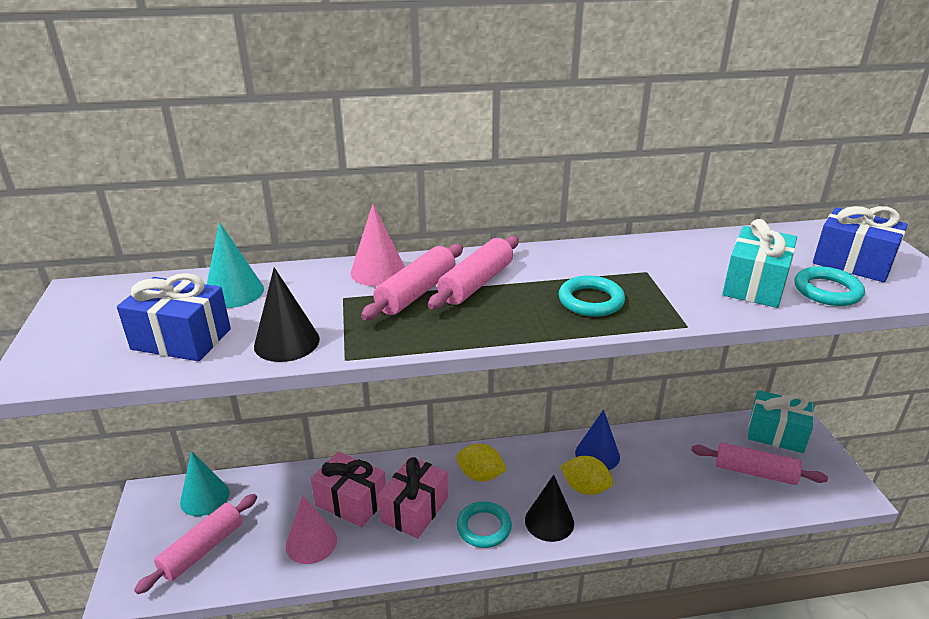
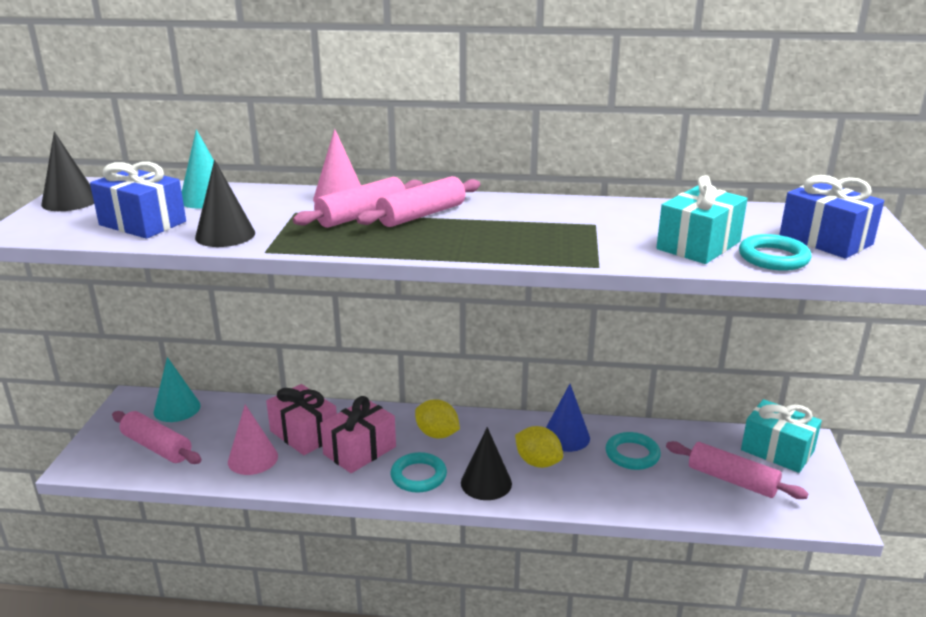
camera: 15 degrees right, 5 degrees down
(74, 318) = (70, 201): none -> black cone
(202, 549) = (157, 447): pink rolling pin -> pink rolling pin turned 75 degrees clockwise
(591, 301) = (519, 238): turquoise ring -> turquoise ring (632, 454)

